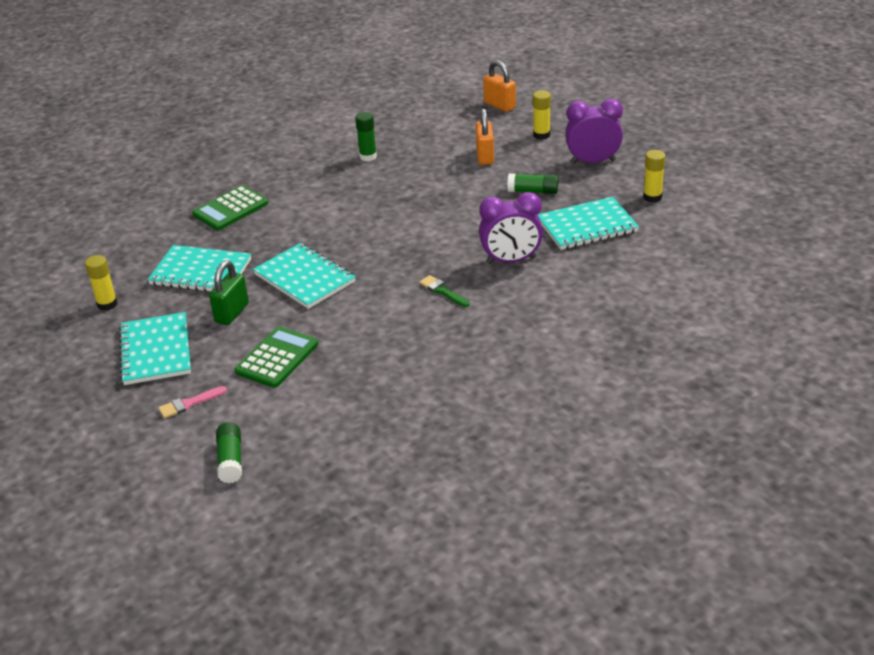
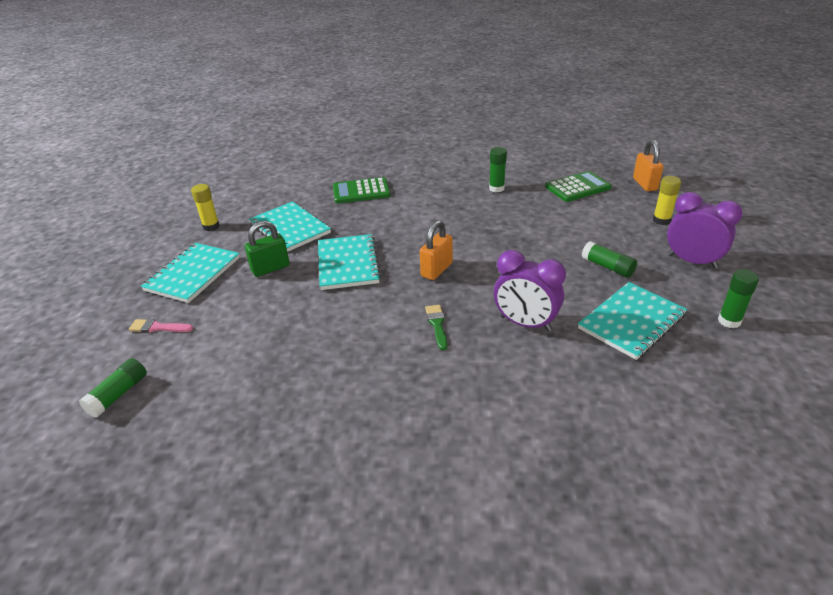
camera: 35 degrees right, 0 degrees up
(277, 358) = (254, 321): green calculator -> green calculator (577, 187)
(485, 156) = (592, 221): orange padlock -> orange padlock (436, 270)
(587, 226) = (631, 322): turquoise notebook -> turquoise notebook turned 60 degrees counterclockwise
(652, 197) = (729, 321): yellow glue stick -> green glue stick

